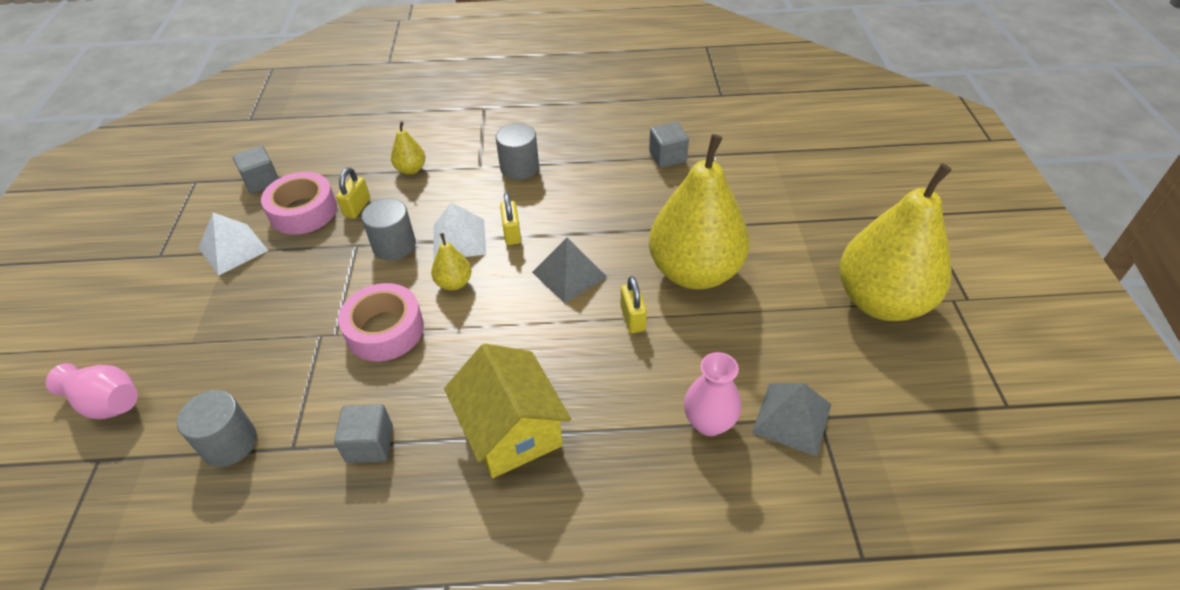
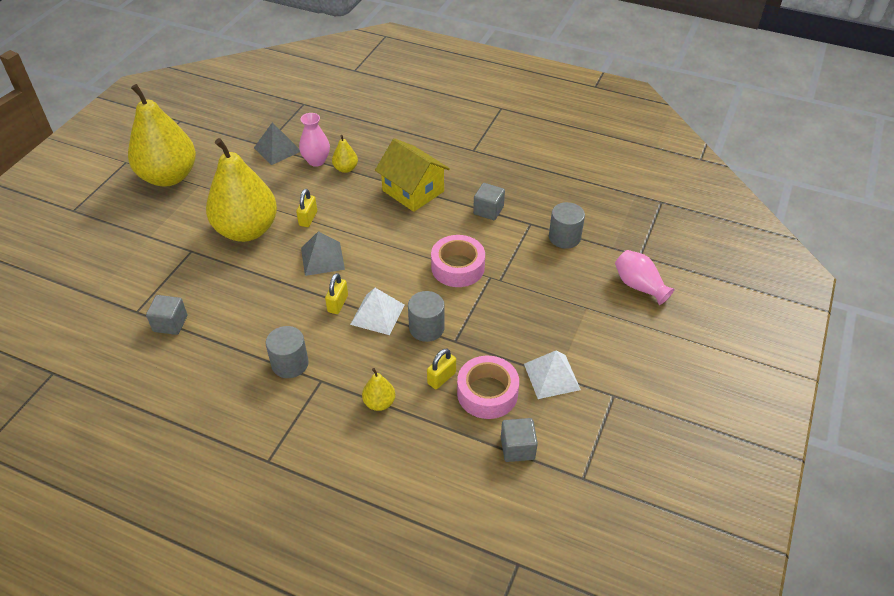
camera: 155 degrees left, 0 degrees up
(454, 283) = (399, 281): yellow pear -> yellow pear (345, 169)
(512, 430) = (413, 191): yellow house -> yellow house turned 45 degrees counterclockwise

